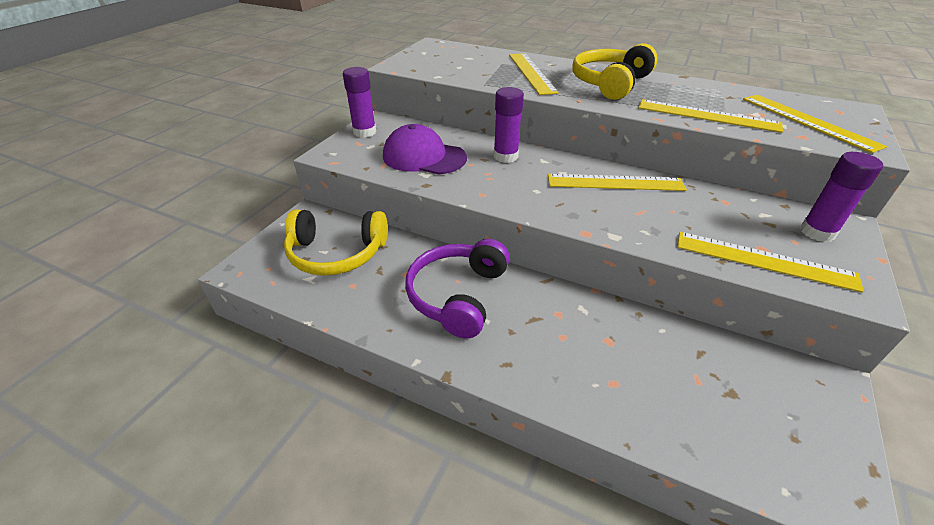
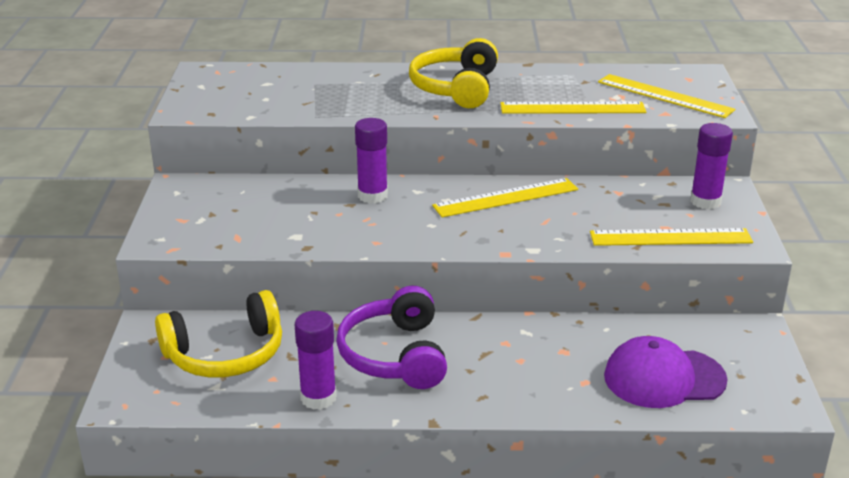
camera: 25 degrees left, 10 degrees down
(364, 132) = (176, 205): purple glue stick -> purple glue stick (318, 398)
(424, 157) = (278, 218): purple cap -> purple cap (664, 378)
(531, 73) = (359, 91): yellow ruler -> none

